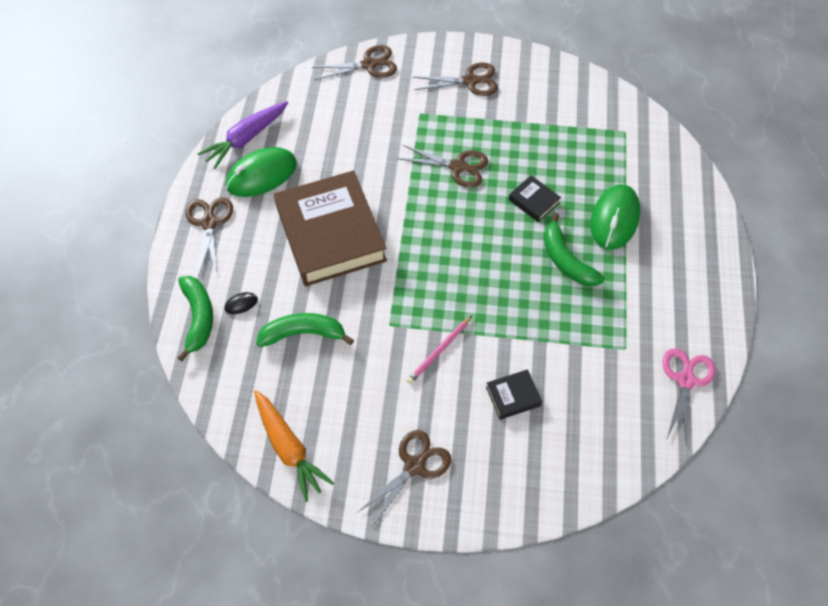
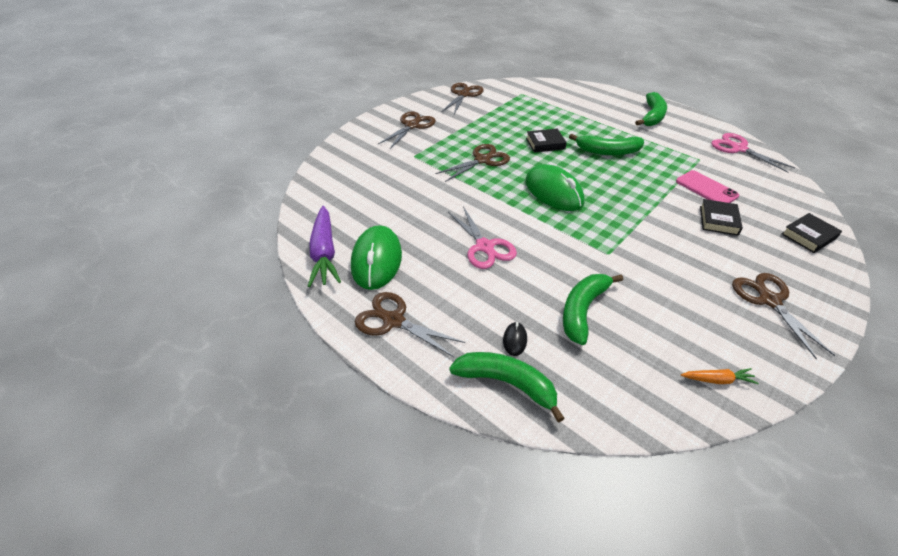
camera: 55 degrees left, 15 degrees down
(289, 448) = (717, 380): orange carrot -> orange carrot, size x0.49
(331, 234) = (484, 246): brown book -> pink scissors
(369, 65) = (337, 158): brown scissors -> brown scissors (463, 95)
(439, 351) = (653, 238): pink pencil -> none
(548, 482) = (808, 236): none -> black book
(566, 371) = (706, 188): none -> pink phone
(614, 219) = (588, 123): green mouse -> green mouse (553, 192)
(688, 272) = (652, 116): none -> green banana

